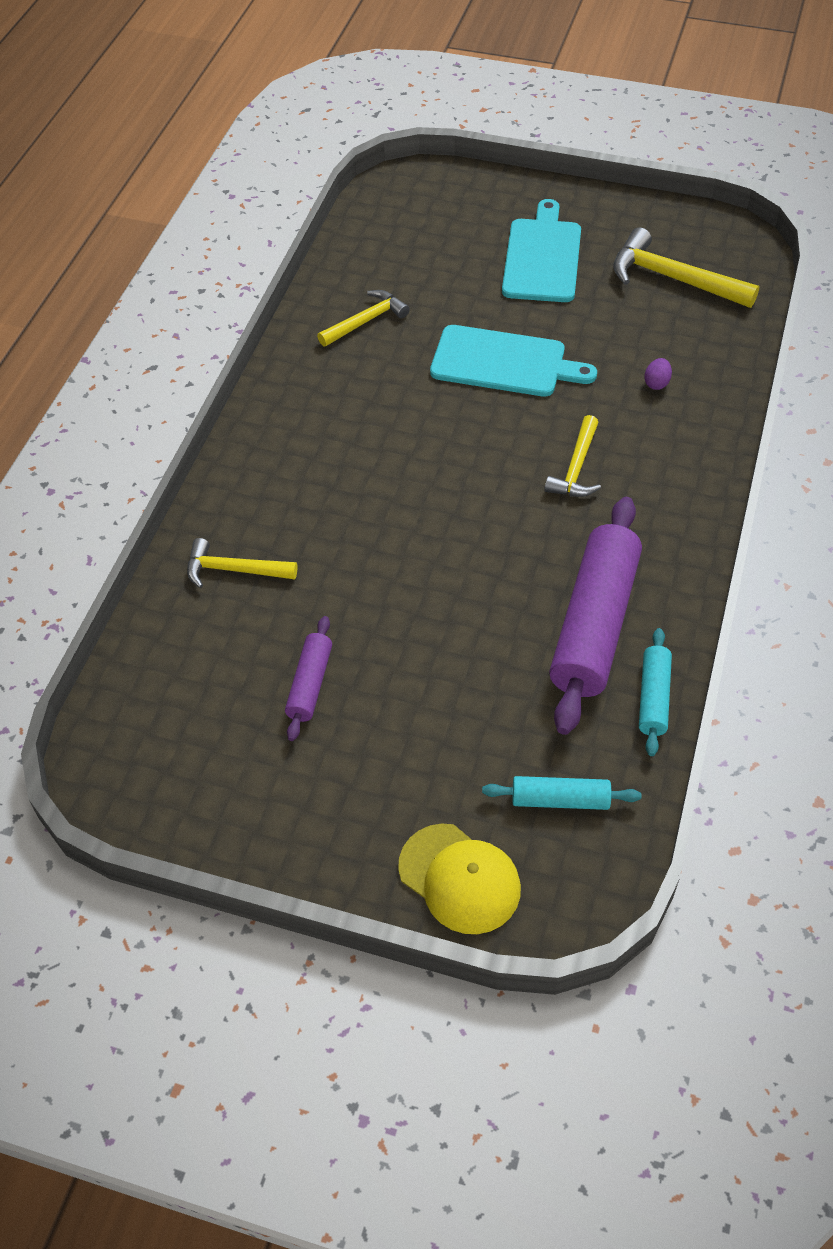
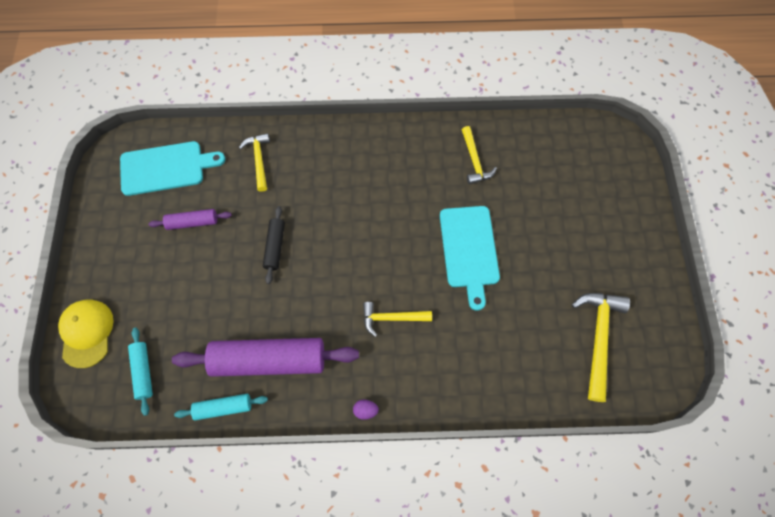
camera: 70 degrees right, 15 degrees up
(366, 321) = (474, 161): yellow hammer -> yellow hammer turned 45 degrees clockwise
(405, 580) = (275, 247): none -> black rolling pin
(459, 878) = (87, 333): yellow cap -> yellow cap turned 150 degrees clockwise
(542, 257) = (581, 246): turquoise cutting board -> turquoise cutting board (166, 168)
(656, 383) = (486, 350): purple egg -> purple egg (365, 410)

